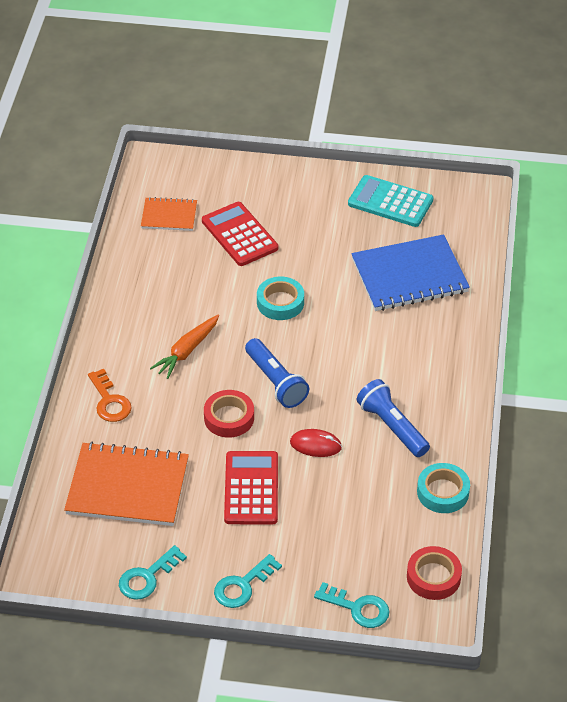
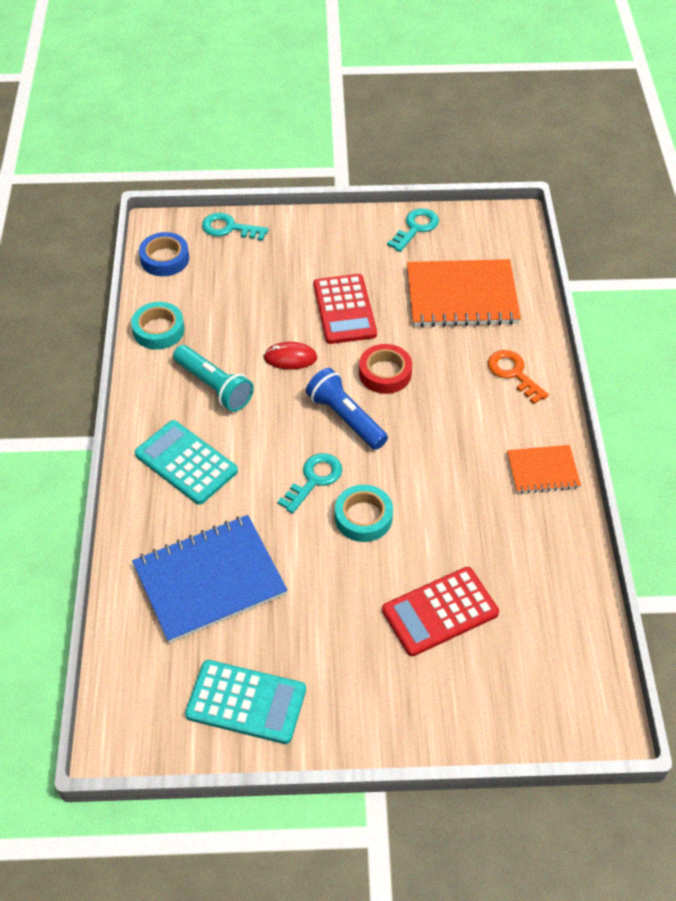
camera: 170 degrees right, 5 degrees up
(169, 215) = (542, 629): orange notebook -> orange notebook (542, 471)
(187, 351) = (453, 440): orange carrot -> none
(239, 235) = (440, 611): red calculator -> red calculator turned 105 degrees clockwise
(242, 586) = (332, 232): turquoise key -> turquoise key (314, 479)
(392, 426) = (214, 387): blue flashlight -> turquoise flashlight
(422, 363) = (186, 463): none -> turquoise calculator
(433, 577) = (164, 259): red tape -> blue tape

